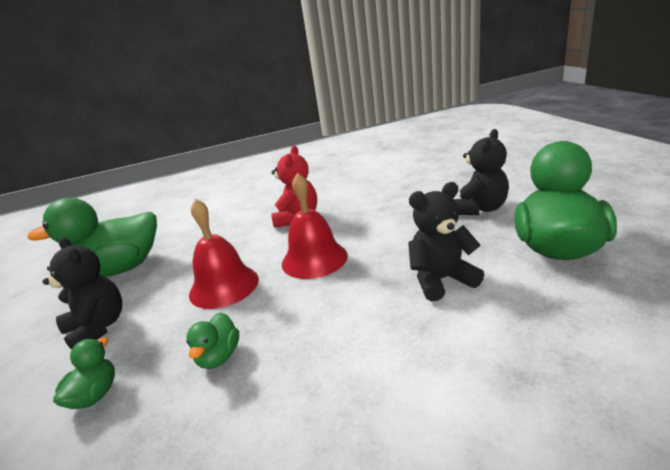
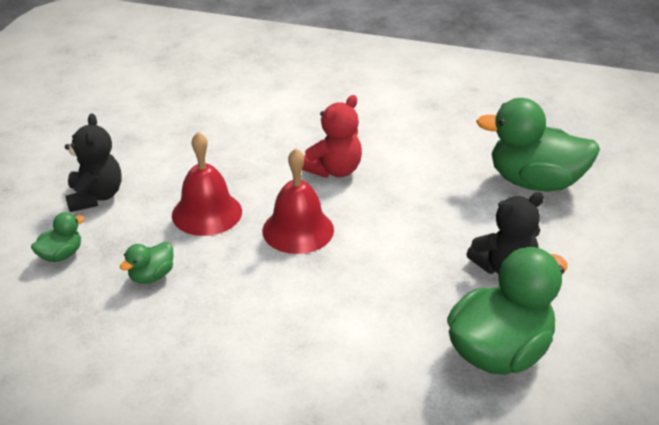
camera: 30 degrees right, 10 degrees up
(120, 269) = (148, 141): green duck -> green duck (535, 182)
(441, 280) = (366, 317): black teddy bear -> none

